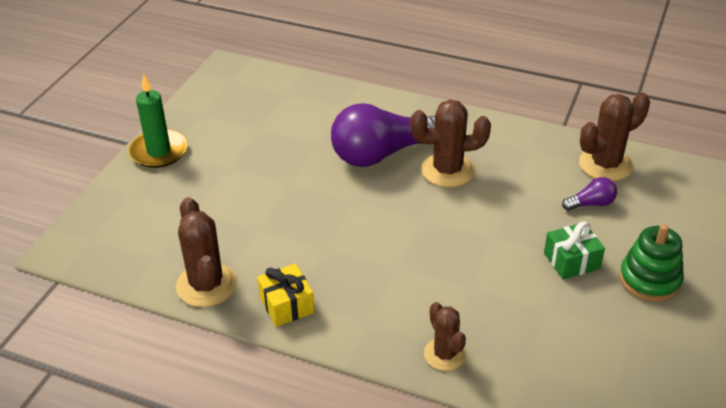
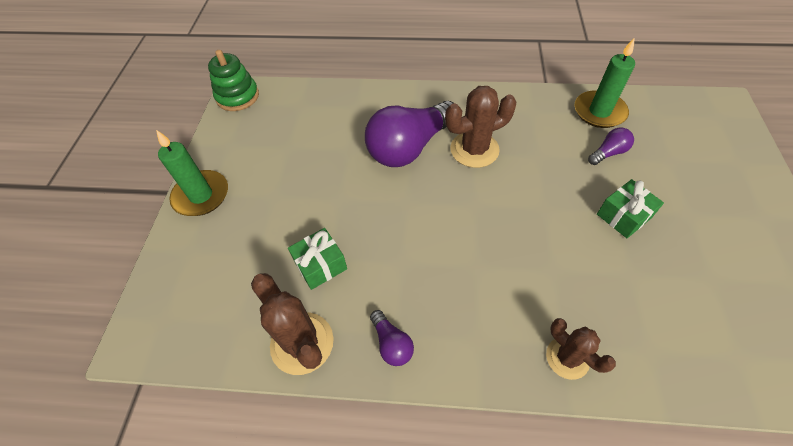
camera: 15 degrees left, 15 degrees up
(248, 231) = (320, 265): none -> green gift
(286, 305) = (391, 344): yellow gift -> purple light bulb
(605, 164) = (599, 112): brown cactus -> green candle
(649, 280) = (696, 218): green stacking toy -> green stacking toy (237, 96)

